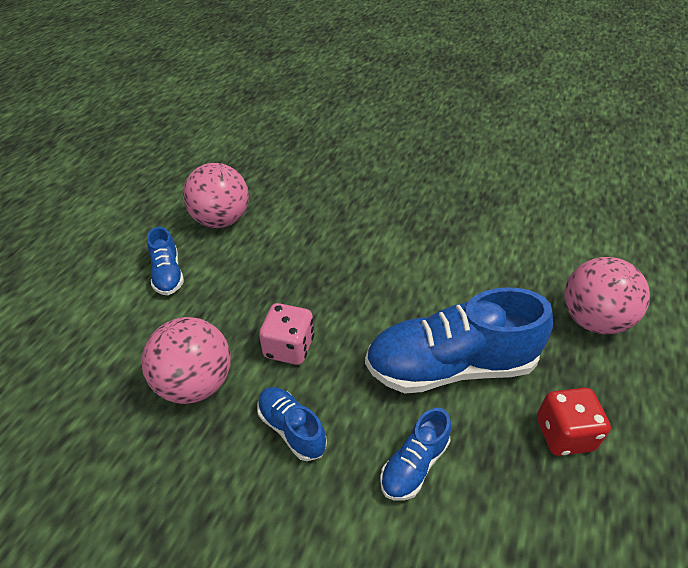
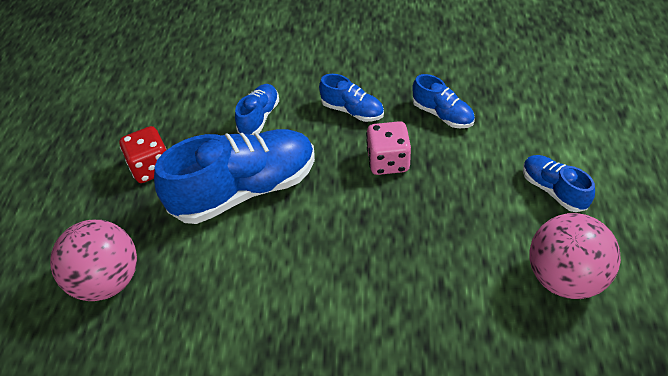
camera: 165 degrees right, 5 degrees up
(195, 383) = (442, 114): pink ball -> blue shoe

